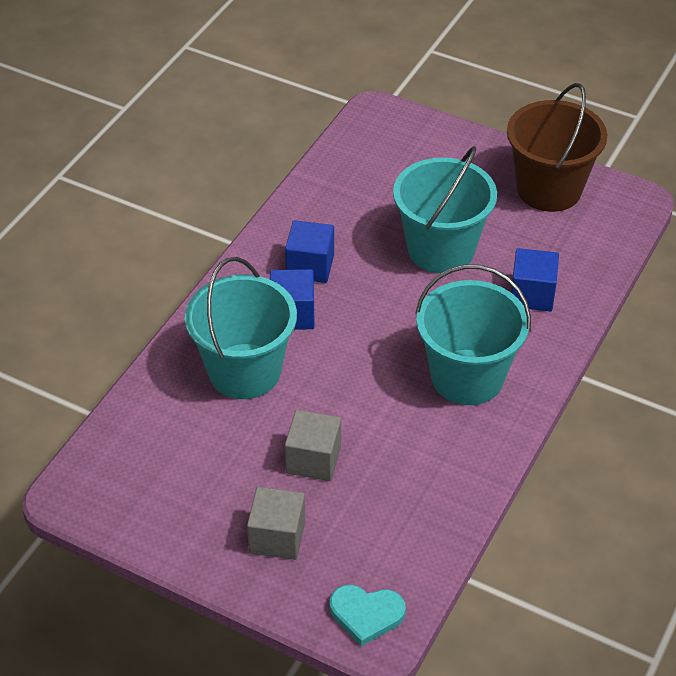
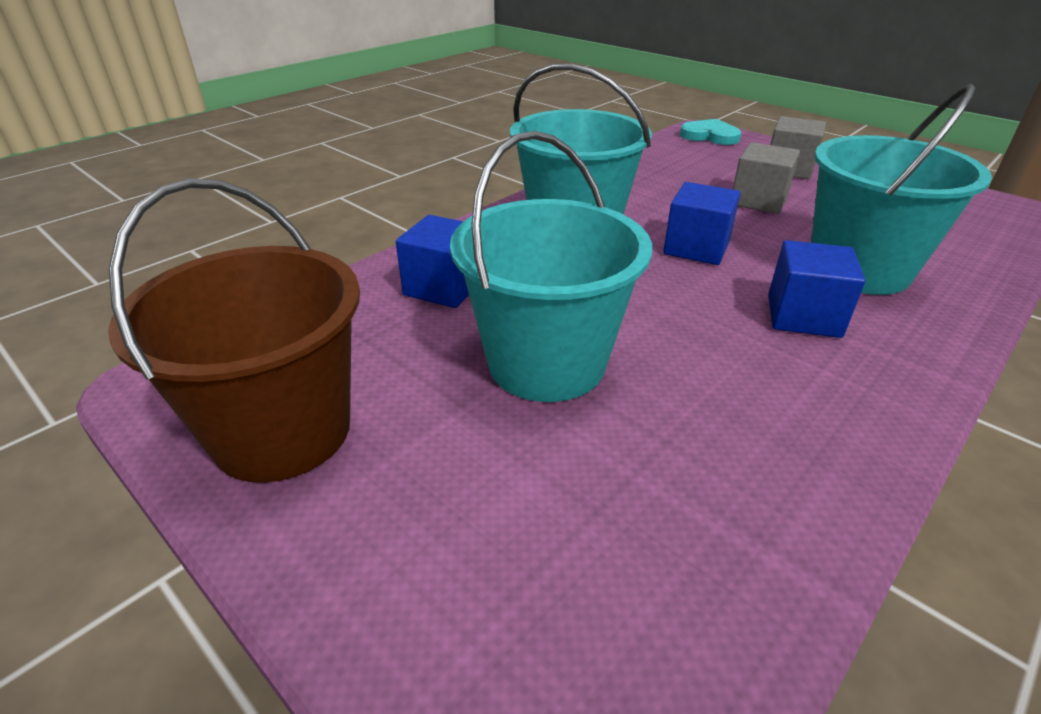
camera: 165 degrees left, 10 degrees down
(310, 266) = (783, 375): blue cube -> blue cube (696, 248)

